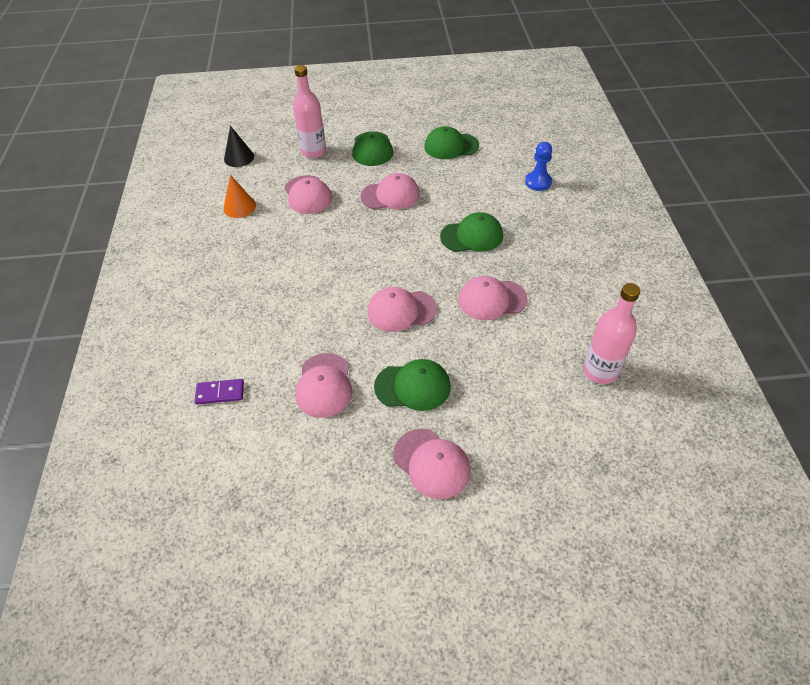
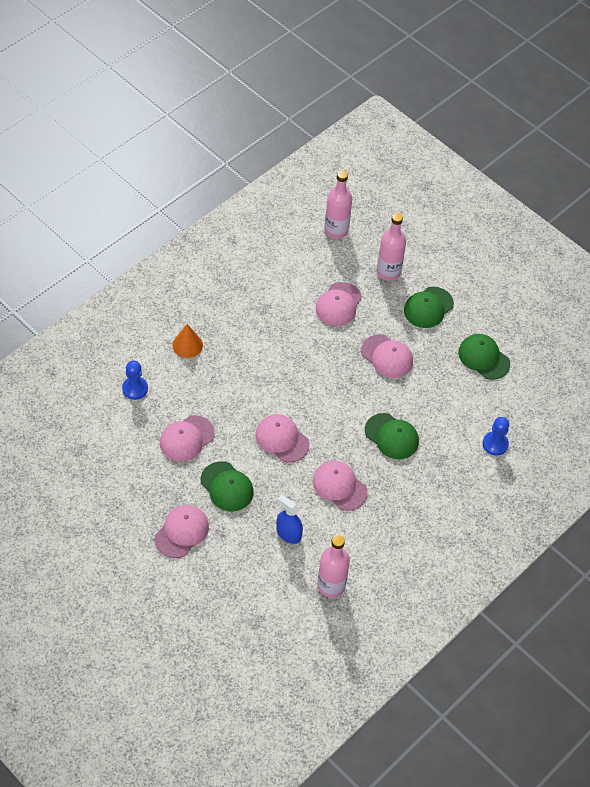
camera: 45 degrees right, 5 degrees up
(220, 393) = (135, 388): purple domino -> blue pawn
(239, 157) = (336, 230): black cone -> pink bottle
(239, 207) = (288, 273): orange cone -> orange cone (187, 345)
(431, 463) = (181, 532): pink cap -> pink cap turned 150 degrees counterclockwise
(512, 369) = (288, 534): none -> blue spray bottle

